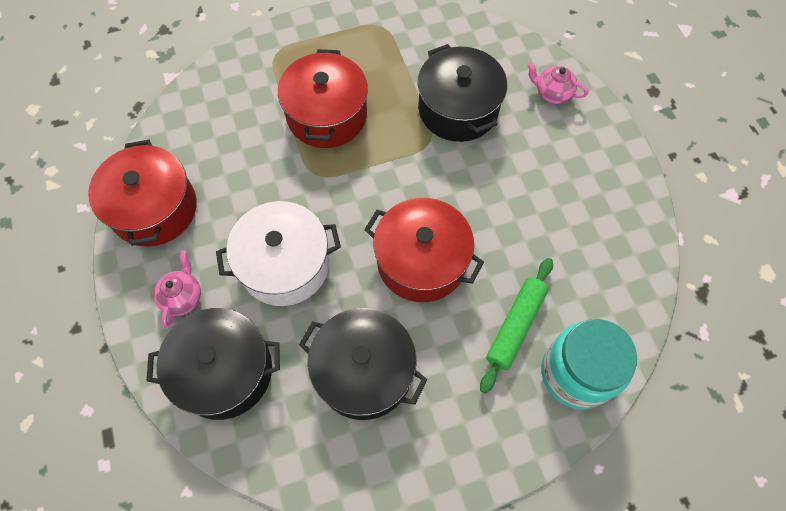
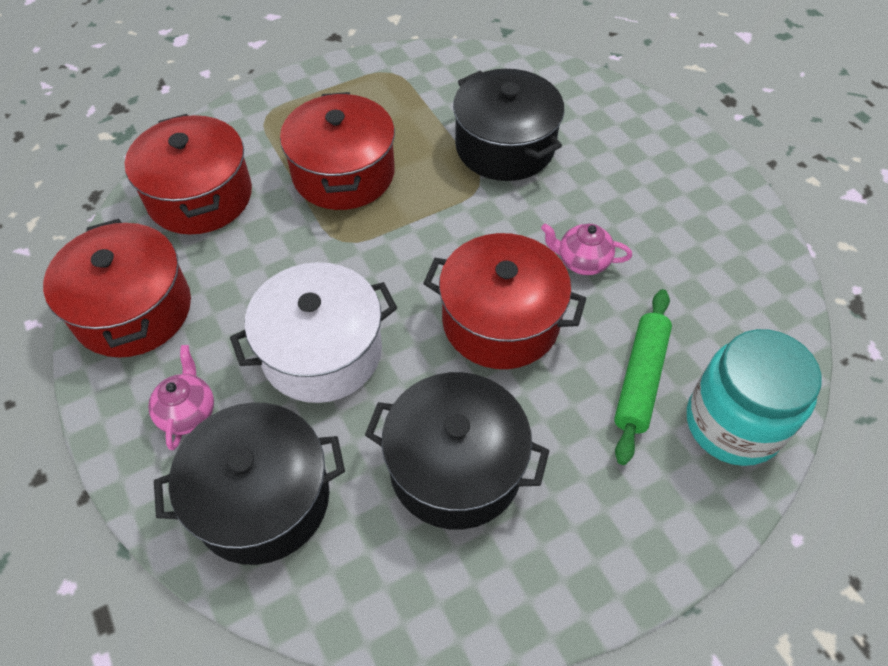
camera: 10 degrees left, 10 degrees down
(215, 119) = (200, 196): none -> red pot
(552, 93) = (613, 116): pink teapot -> pink teapot (582, 261)

